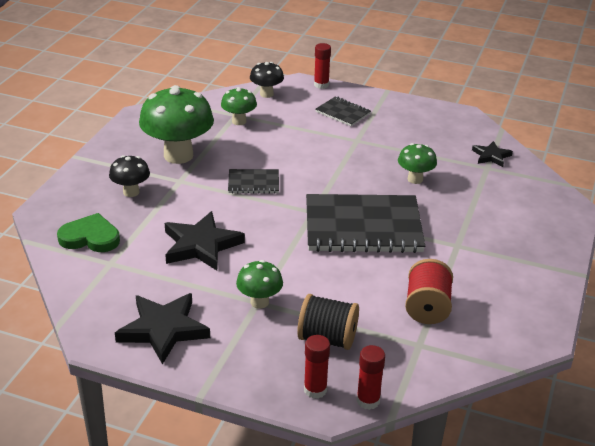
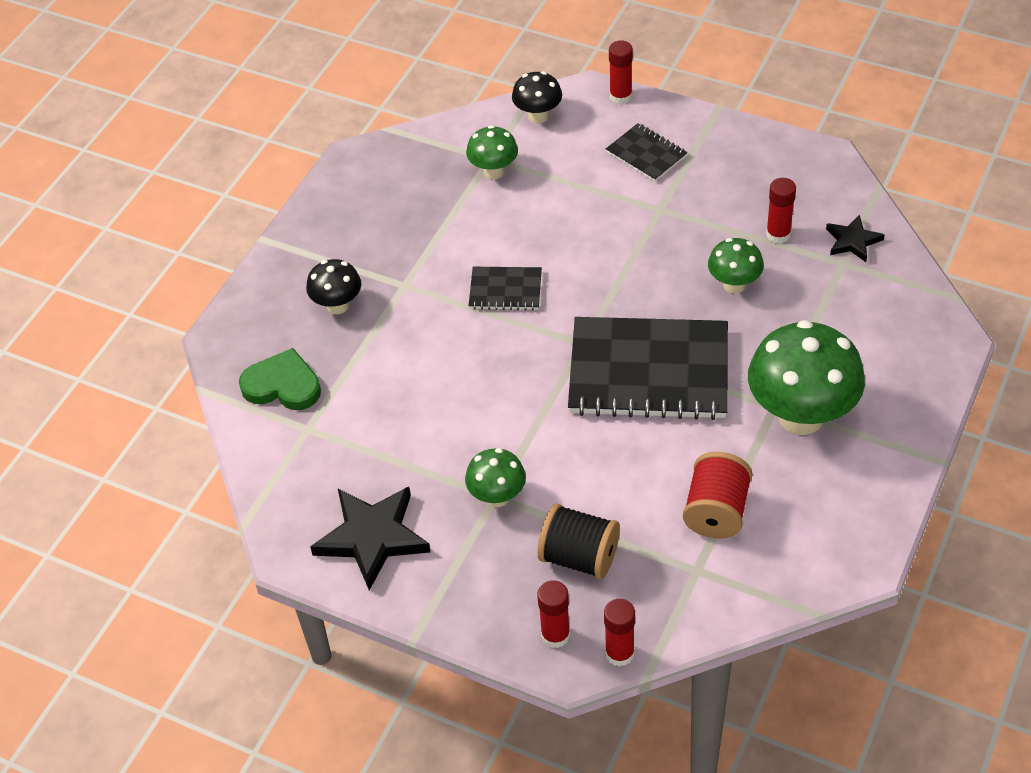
camera: 10 degrees right, 15 degrees up
(178, 155) = (404, 238): green mushroom -> green mushroom (801, 416)
(201, 245) = (427, 400): black star -> none
(440, 153) = (778, 234): none -> red glue stick

